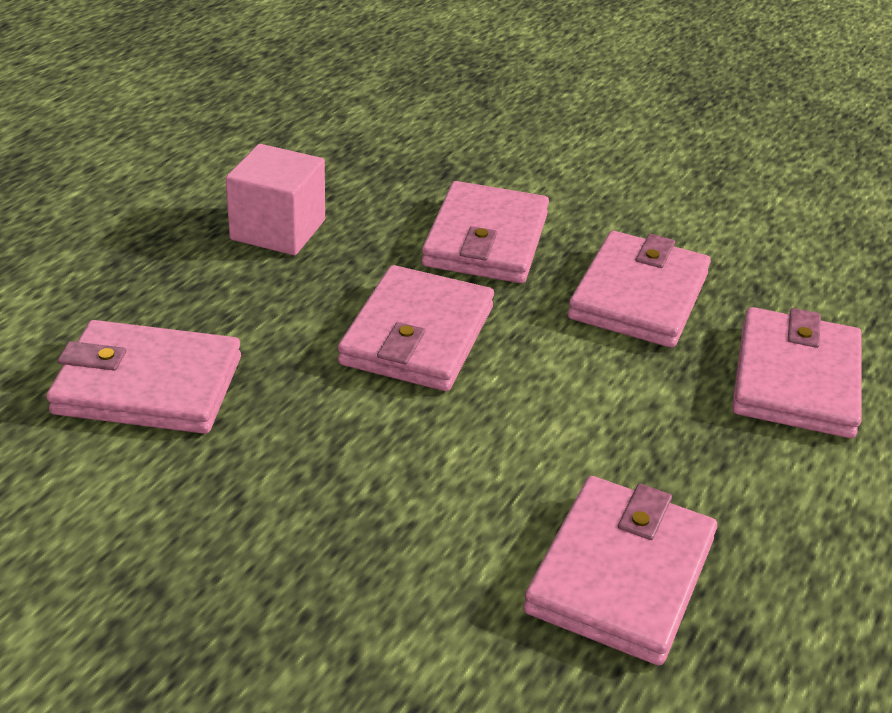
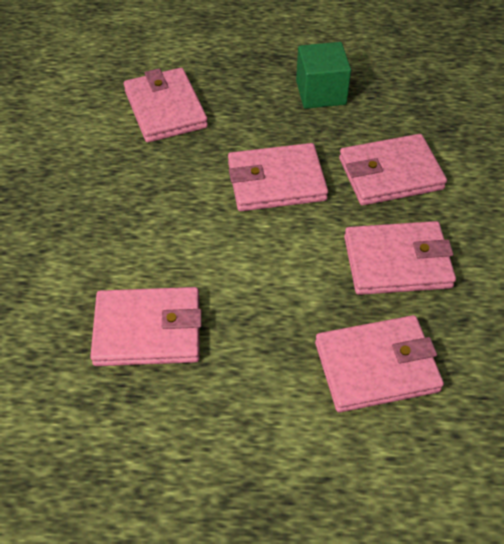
camera: 65 degrees right, 15 degrees up
(278, 230) = (321, 92): pink cube -> green cube

